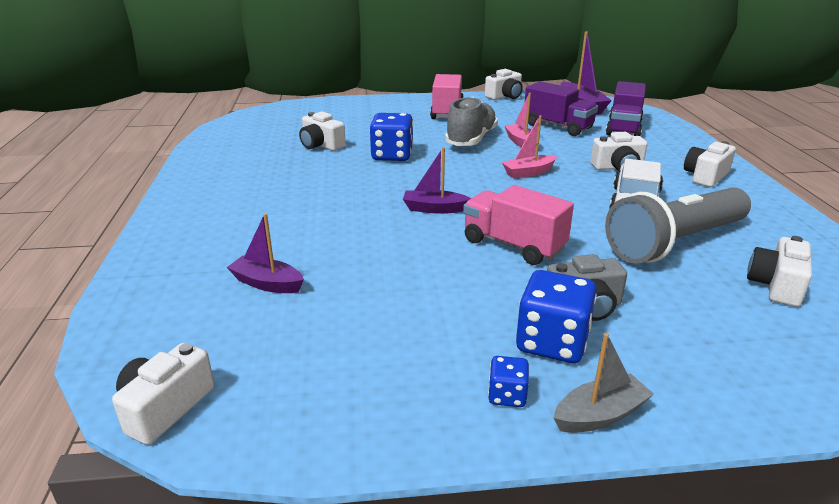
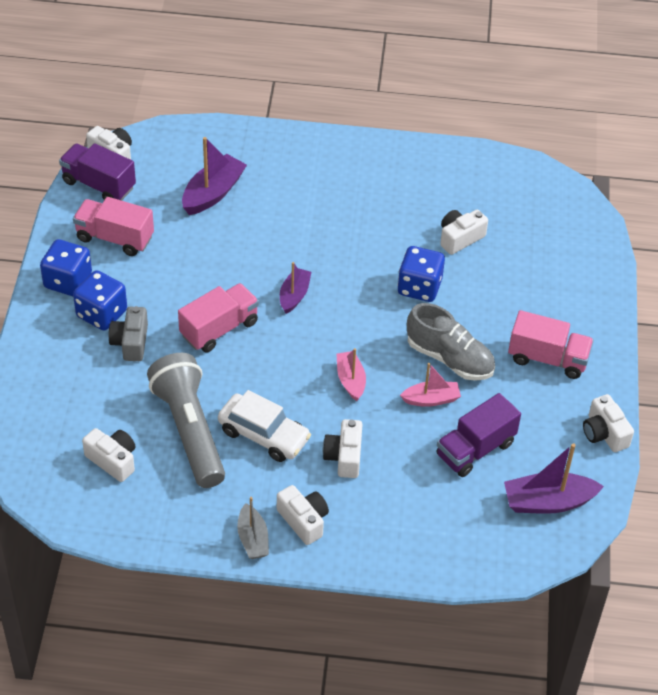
camera: 100 degrees right, 20 degrees up
(267, 283) = (213, 193): purple boat -> purple boat, size x1.56
(385, 361) = (115, 238): none -> pink truck
(507, 395) = (68, 281): blue dice -> blue dice, size x1.96
(600, 415) = (39, 313): grey boat -> grey boat (253, 539)
(623, 128) = (457, 513): purple truck -> purple truck (99, 185)

